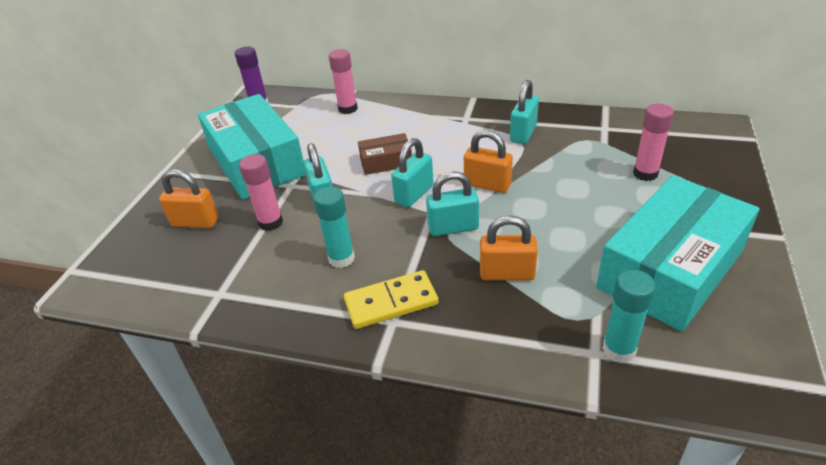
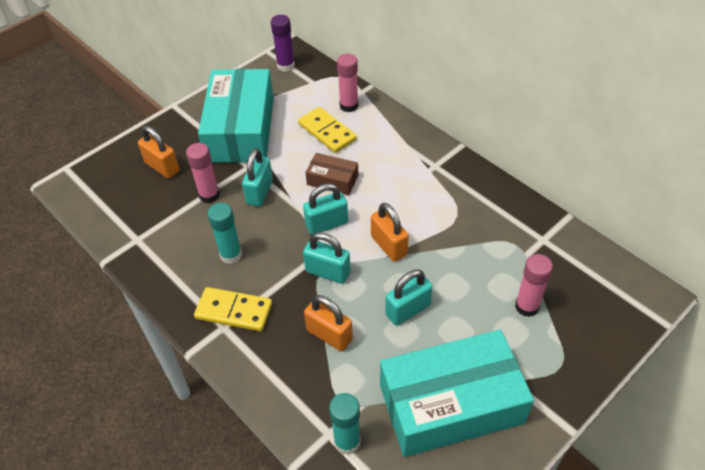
camera: 30 degrees right, 10 degrees up
(346, 132) = (327, 132): none -> yellow domino
(523, 133) = (466, 208): turquoise padlock -> turquoise padlock (408, 310)

